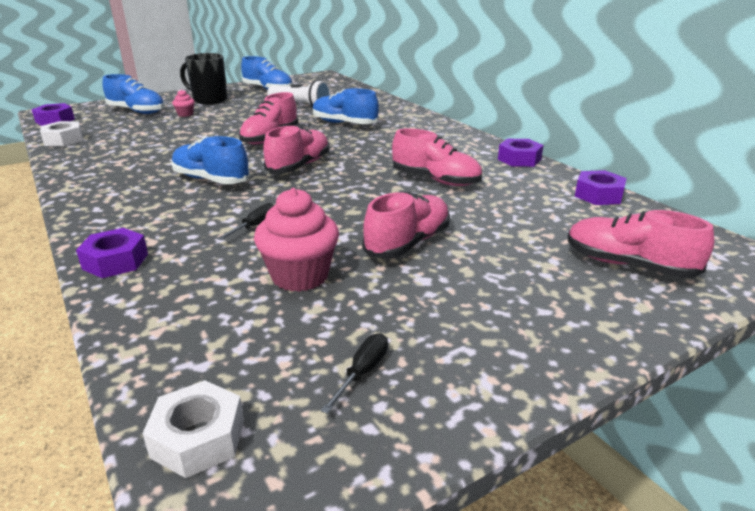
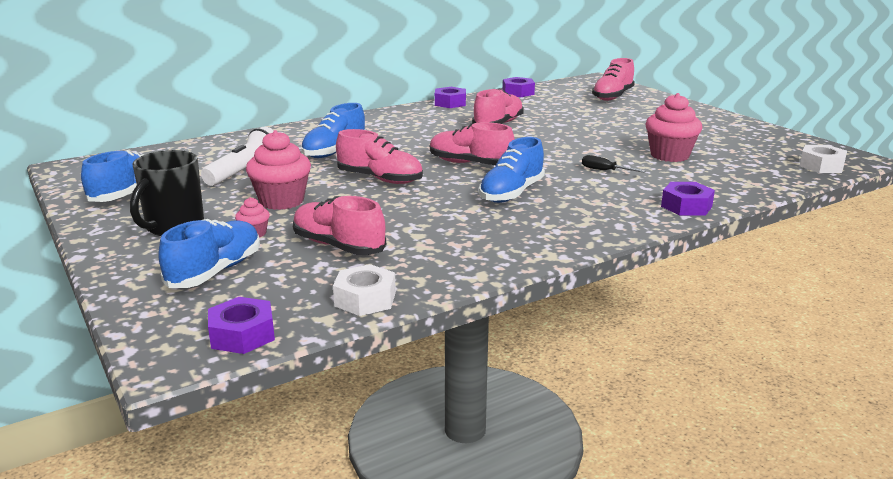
camera: 90 degrees left, 5 degrees down
(237, 116) = (281, 201): none -> pink cupcake
(362, 372) = (749, 142): black screwdriver -> none
(408, 243) = (610, 133): pink shoe -> pink shoe (338, 246)

